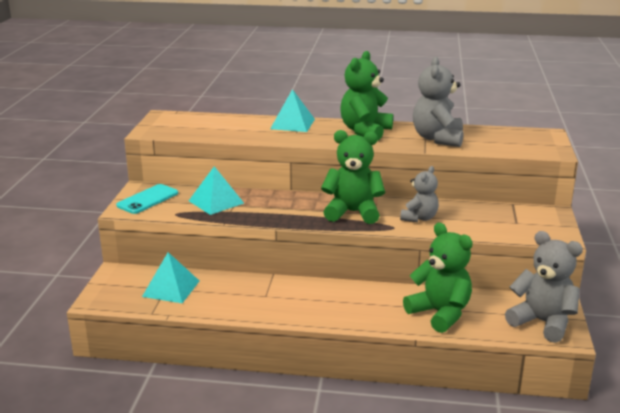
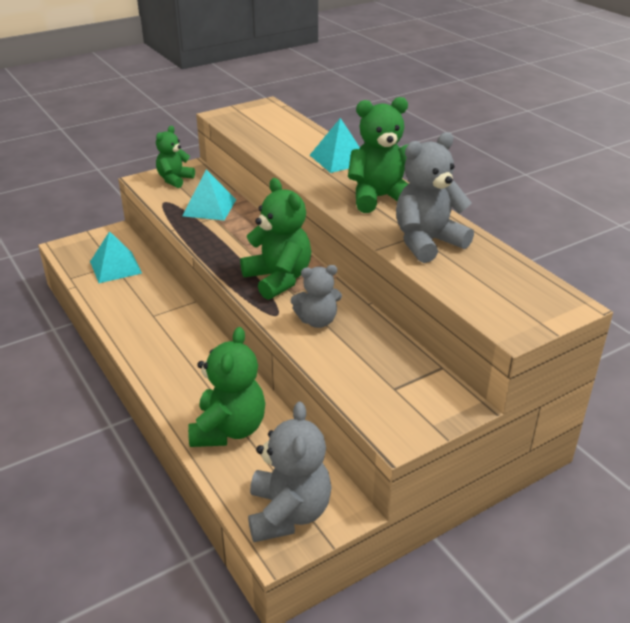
camera: 50 degrees right, 10 degrees up
(147, 199) = (174, 179): turquoise phone -> green teddy bear

